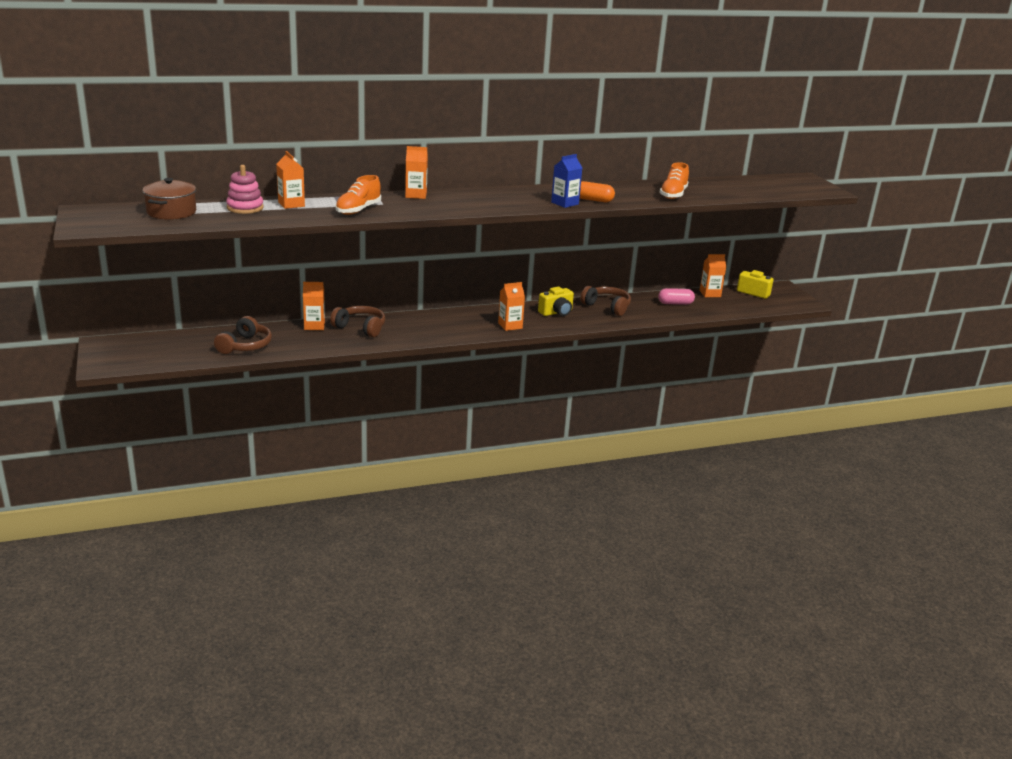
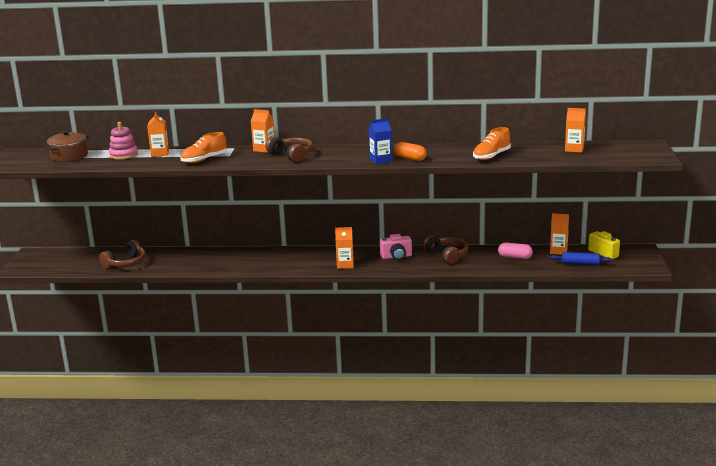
camera: 25 degrees right, 5 degrees down
(314, 326) = (189, 252): orange carton -> orange carton (574, 149)
(360, 328) = (223, 257): brown headphones -> brown headphones (291, 155)
(556, 312) = (396, 257): yellow camera -> pink camera
(742, 305) = (580, 263): none -> blue rolling pin

